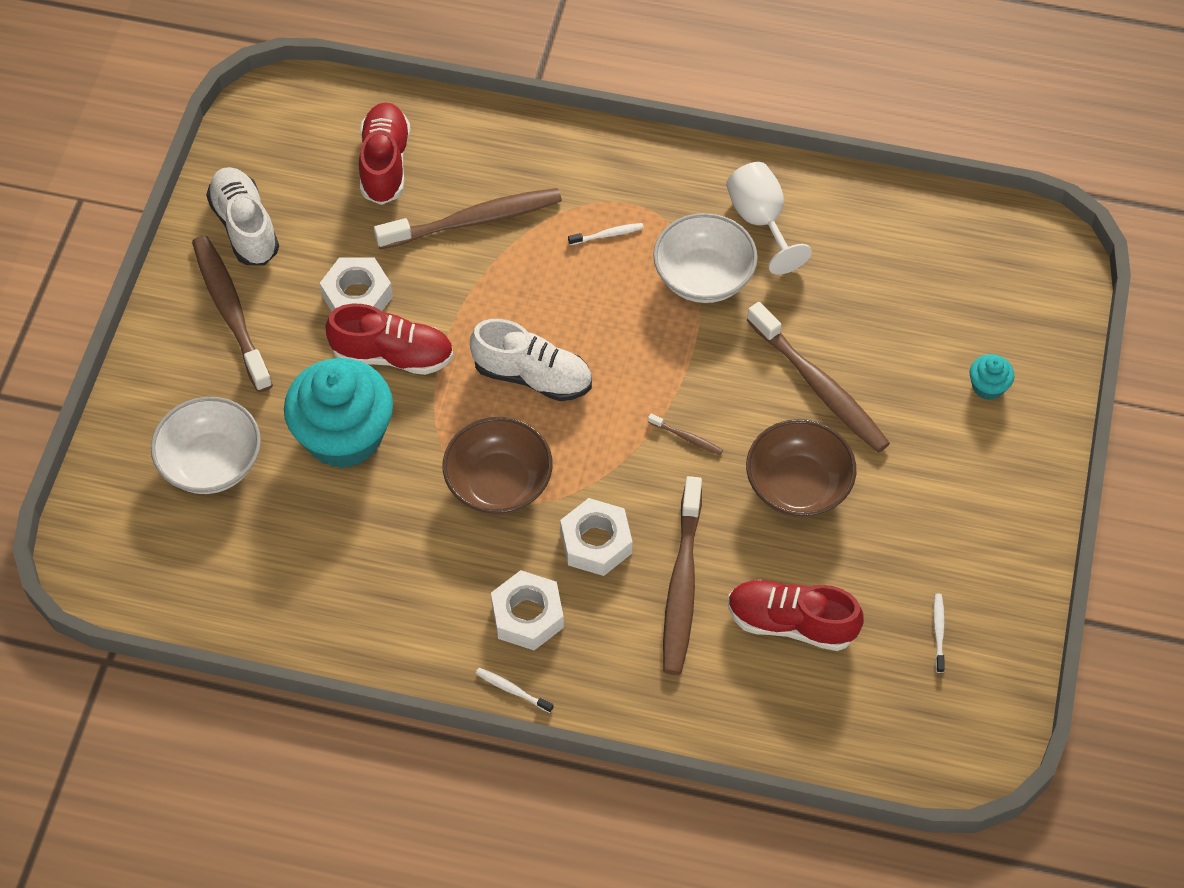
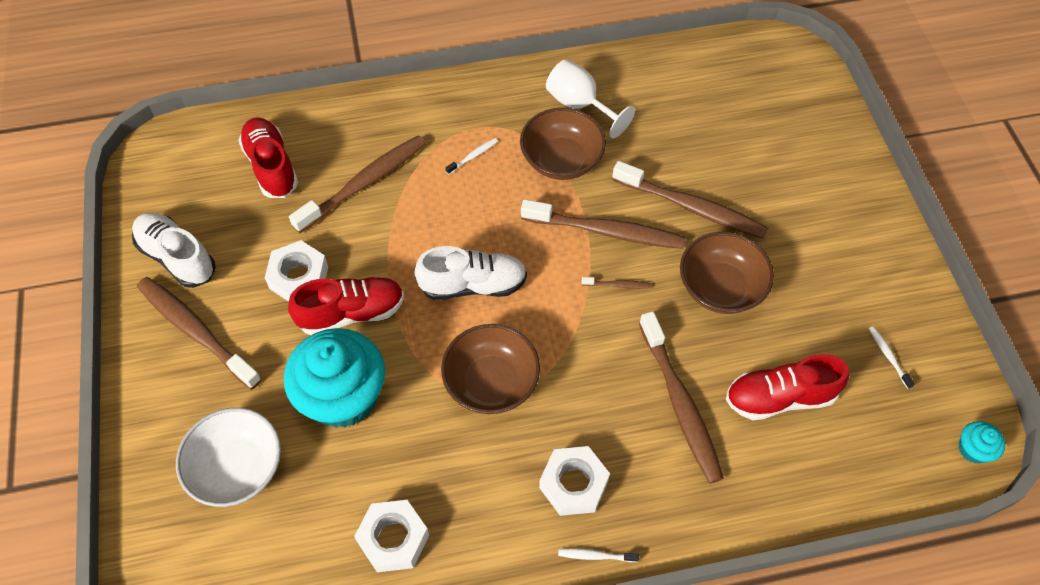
camera: 25 degrees left, 0 degrees up
(596, 542) = (594, 398): white nut -> white nut (393, 539)
(703, 277) = (561, 160): white bowl -> brown bowl
(708, 375) = (606, 231): none -> brown toothbrush
(988, 386) = (807, 161): turquoise cupcake -> turquoise cupcake (973, 449)

